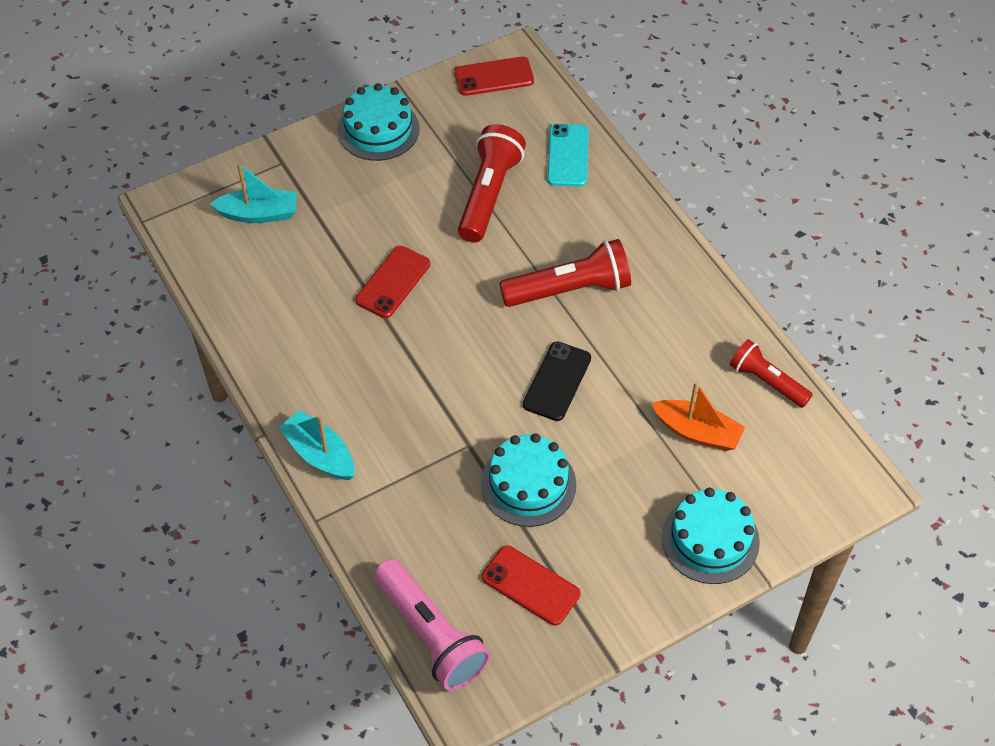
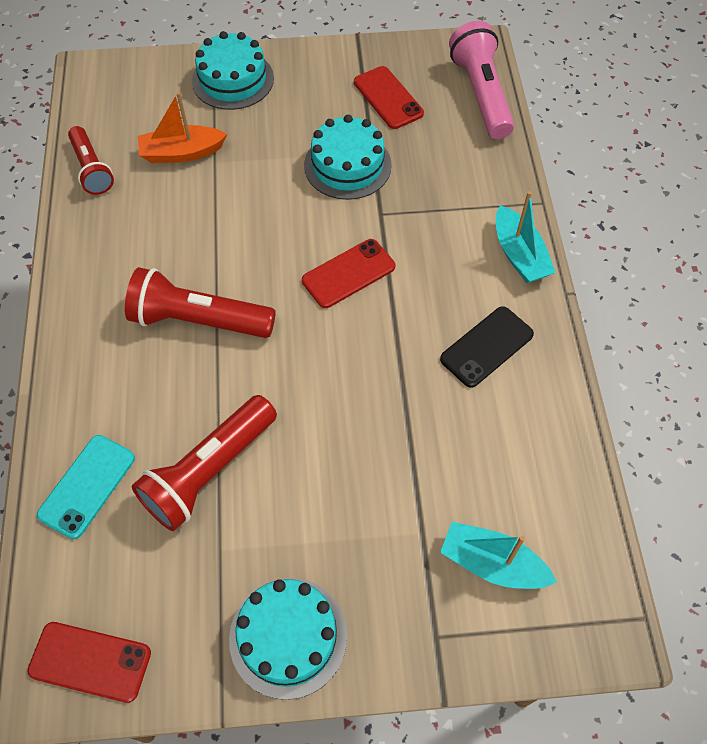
camera: 155 degrees left, 5 degrees up
(393, 282) = (373, 402): red phone -> red phone (348, 273)
(557, 381) = (270, 237): black phone -> black phone (487, 347)
(697, 432) = (182, 153): orange boat -> orange boat turned 60 degrees counterclockwise

